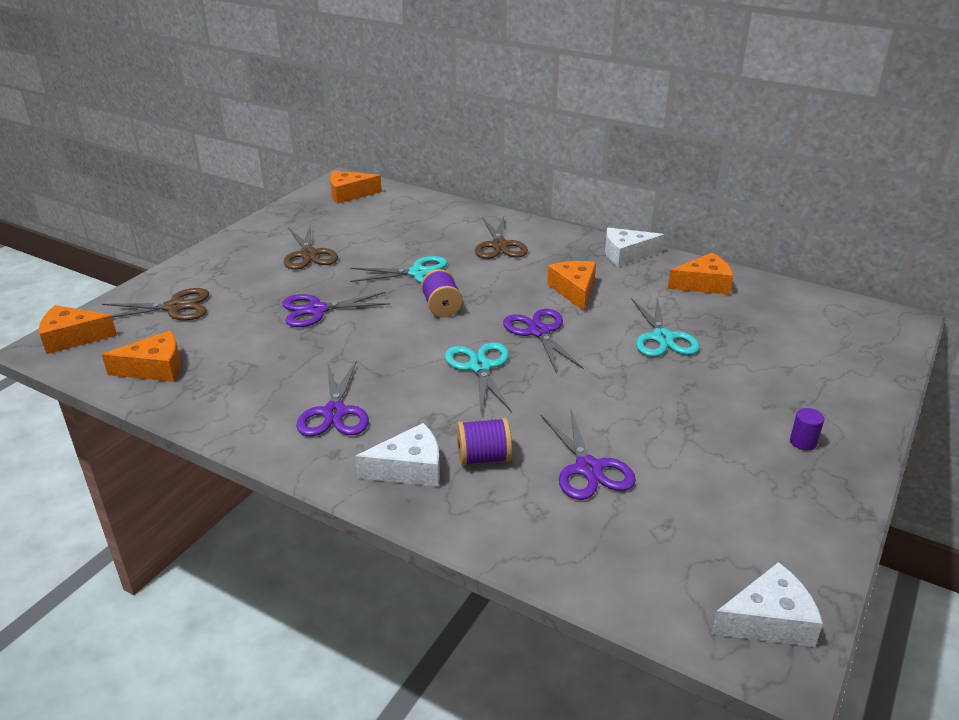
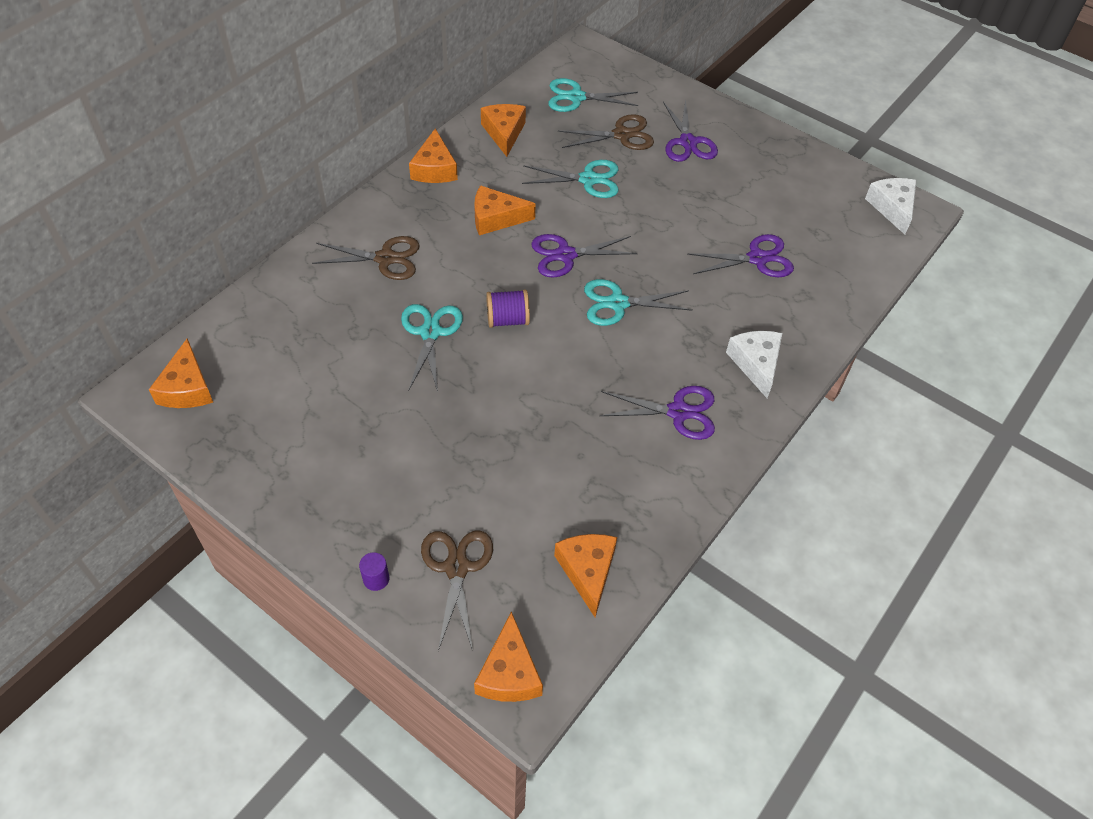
camera: 85 degrees left, 20 degrees up
(308, 255) = (356, 433): brown scissors -> brown scissors (622, 135)
(316, 310) = (492, 425): purple scissors -> purple scissors (687, 142)
(483, 458) = (743, 316): purple spool -> none
(626, 255) = (434, 168): white cheese -> orange cheese
(798, 321) = (576, 97): none -> turquoise scissors
(803, 442) = (730, 143): purple cylinder -> purple cylinder (376, 579)

